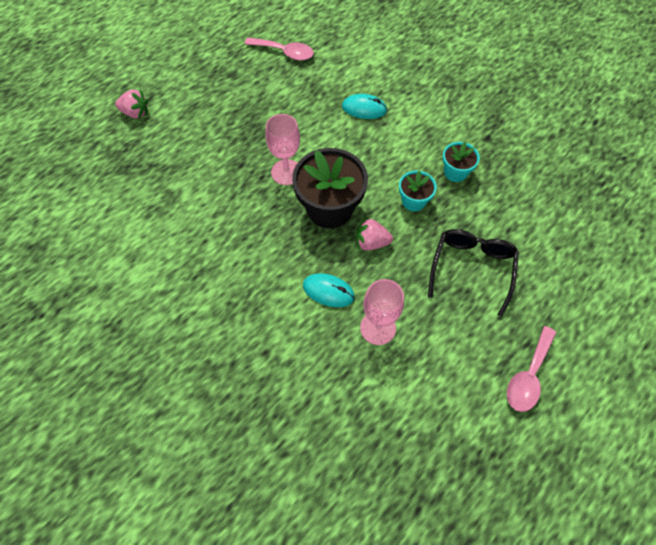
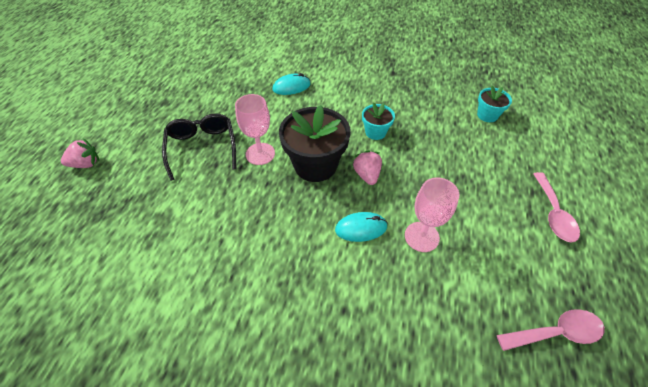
camera: 30 degrees left, 10 degrees down
(284, 52) = (201, 72): pink spoon -> pink spoon (555, 332)
(371, 242) = (367, 175): pink strawberry -> pink strawberry turned 105 degrees clockwise
(455, 172) = (389, 101): turquoise flower pot -> turquoise flower pot (487, 115)
(472, 268) = (453, 159): black glasses -> black glasses (202, 148)

